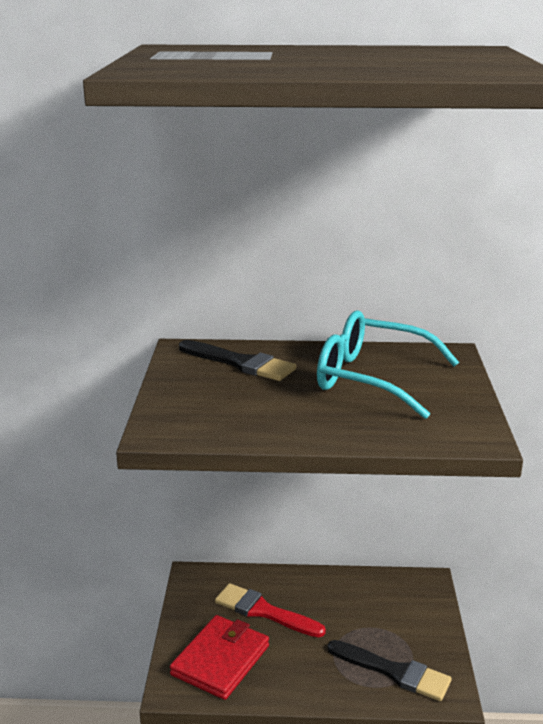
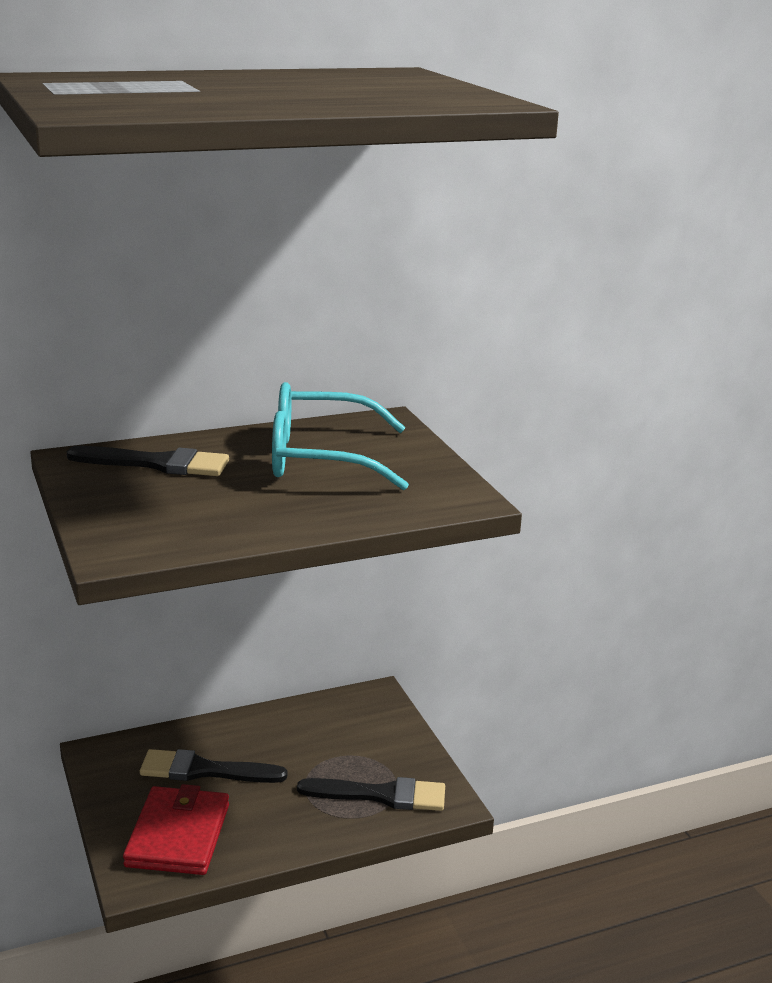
camera: 25 degrees left, 0 degrees up
(264, 611) = (204, 770): red brush -> black brush

